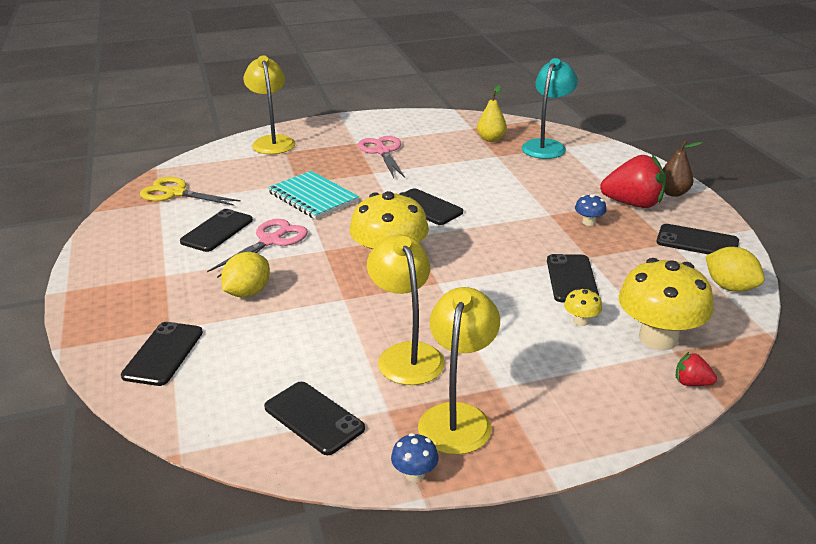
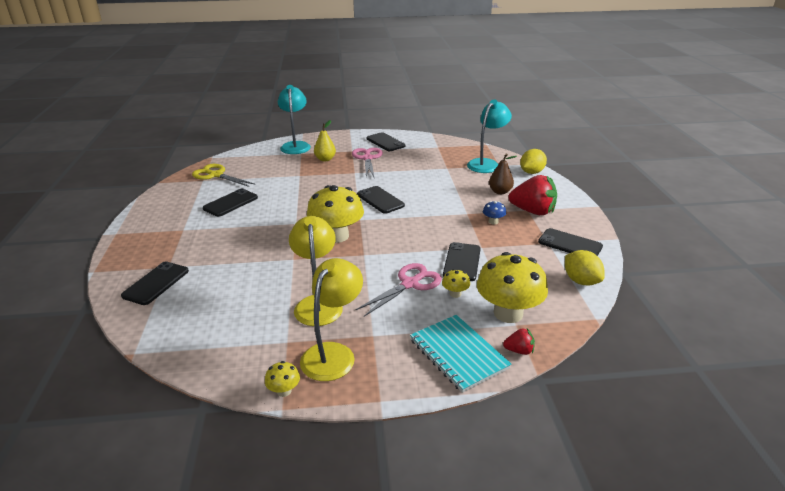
camera: 10 degrees right, 0 degrees up
(248, 292) = (231, 247): yellow lemon -> yellow lemon (531, 172)
(270, 241) = (262, 213): pink scissors -> pink scissors (410, 284)
(272, 141) = (295, 145): yellow lamp -> turquoise lamp
(313, 197) = (305, 186): turquoise notebook -> turquoise notebook (458, 354)
(314, 418) = (233, 341): black phone -> black phone (385, 142)
(415, 474) = (284, 391): blue mushroom -> yellow mushroom
(491, 139) = (448, 156): yellow pear -> yellow pear (325, 159)
(673, 193) = (567, 206): brown pear -> brown pear (500, 192)
(691, 383) = (519, 351): red strawberry -> red strawberry turned 150 degrees clockwise

